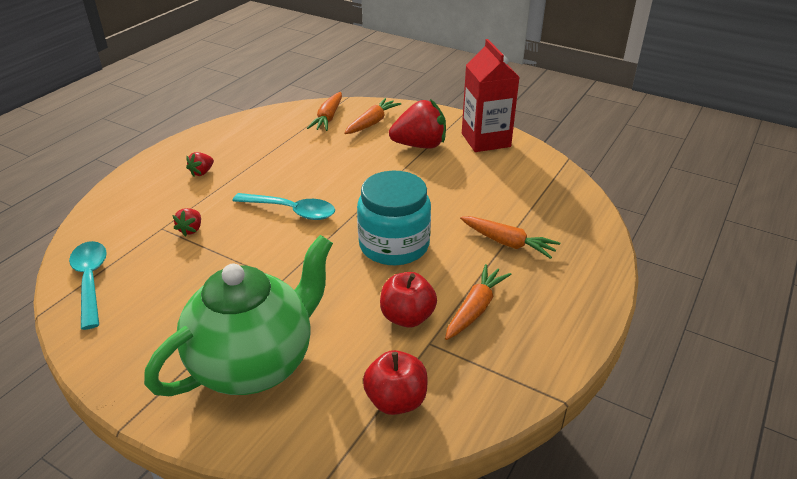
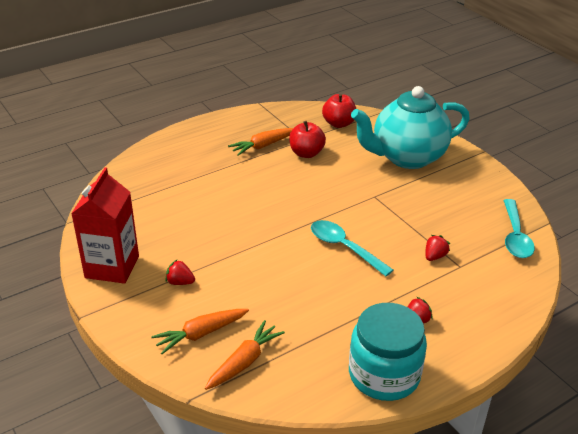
camera: 155 degrees left, 0 degrees up
(255, 363) = (407, 157): green teapot -> turquoise teapot
(394, 245) = (282, 195): turquoise jar -> turquoise jar (384, 374)
(420, 145) = (180, 282): red strawberry -> red strawberry, size x0.47
(508, 243) = (202, 173): orange carrot -> none

